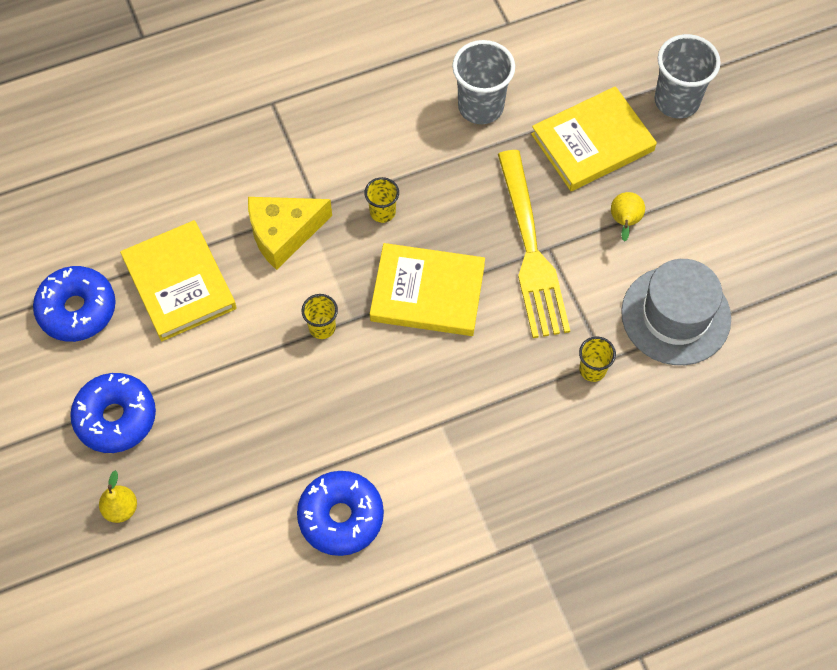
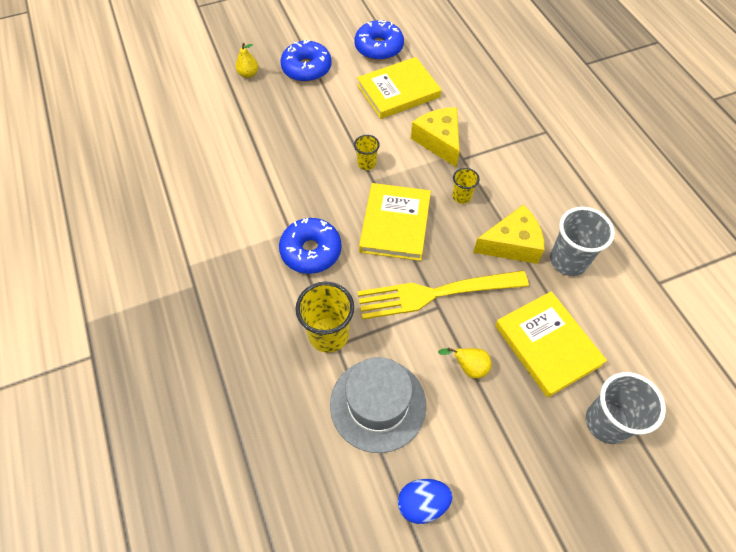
camera: 90 degrees right, 5 degrees down
(341, 517) = (228, 176): blue donut -> blue donut (311, 251)
(457, 163) = (511, 244): none -> yellow cheese
(592, 369) = (328, 334): yellow cup -> yellow cup, size x1.83
(777, 275) = (422, 503): none -> blue egg

